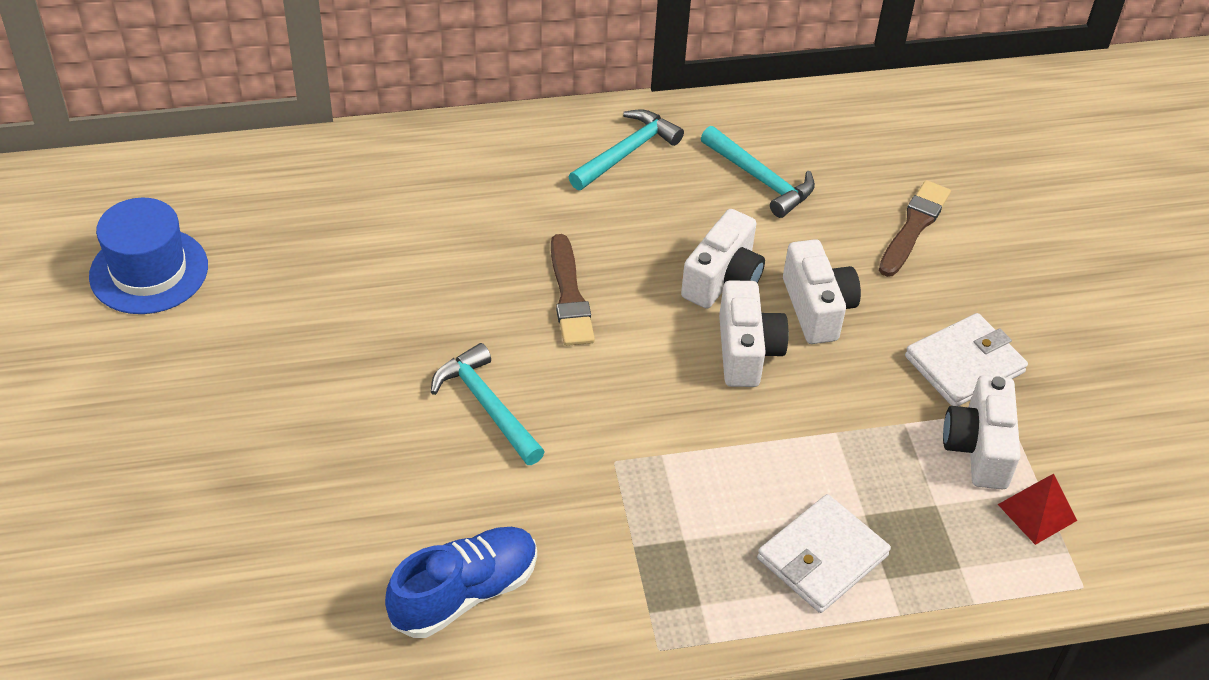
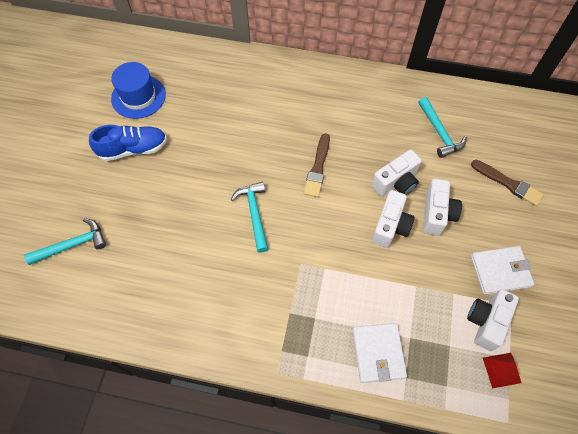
camera: 25 degrees right, 15 degrees up
(465, 593) = (202, 308): blue shoe -> blue shoe (133, 149)
(626, 152) = (379, 98): turquoise hammer -> turquoise hammer (72, 245)
(822, 557) = (378, 353): white wallet -> white wallet turned 75 degrees counterclockwise
(913, 227) = (508, 183): brown brush -> brown brush turned 75 degrees clockwise

